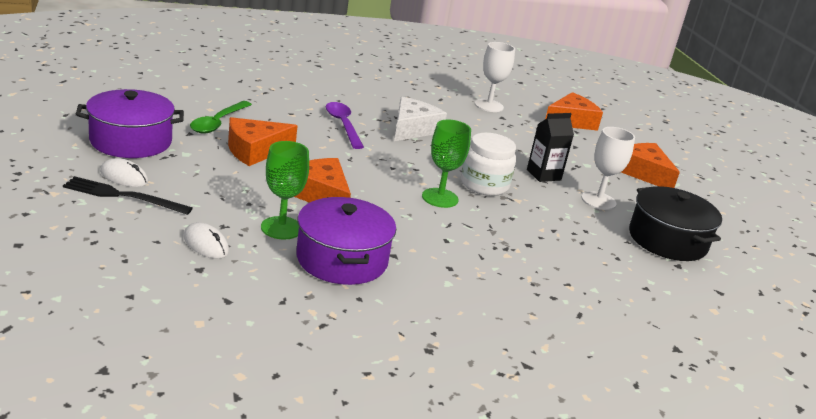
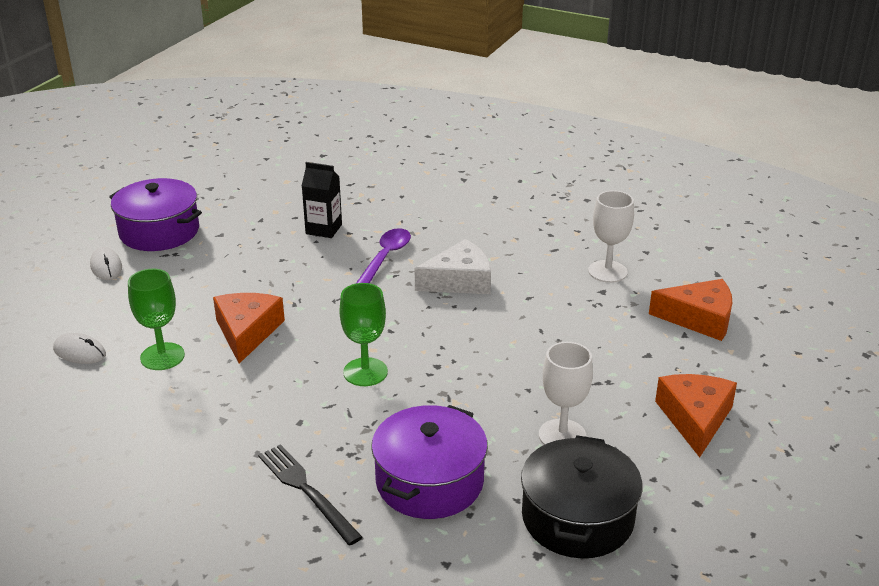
camera: 45 degrees right, 5 degrees up
(123, 196) = (81, 285): black fork -> black fork (306, 491)
(206, 244) = (80, 352): white mouse -> white mouse turned 60 degrees counterclockwise
(218, 123) = (261, 229): green spoon -> none
(255, 150) = (253, 267): orange cheese -> none
(342, 259) = (169, 407): purple pot -> purple pot (429, 481)
(484, 185) = (441, 371): white jar -> none
(543, 175) = (539, 380): black carton -> black carton (324, 229)

